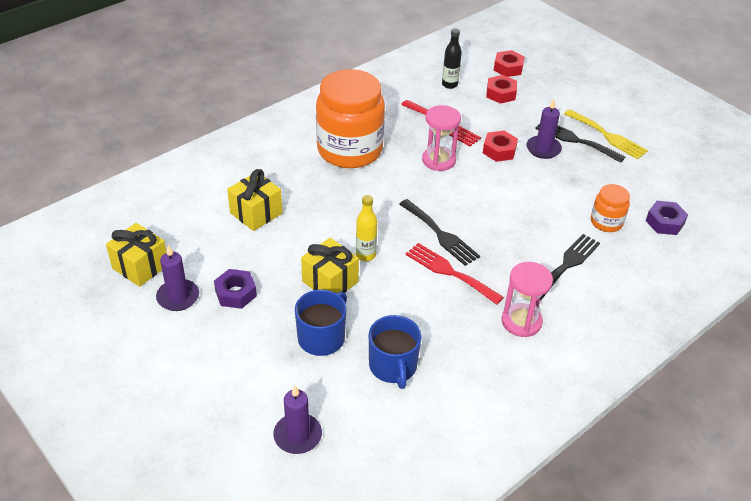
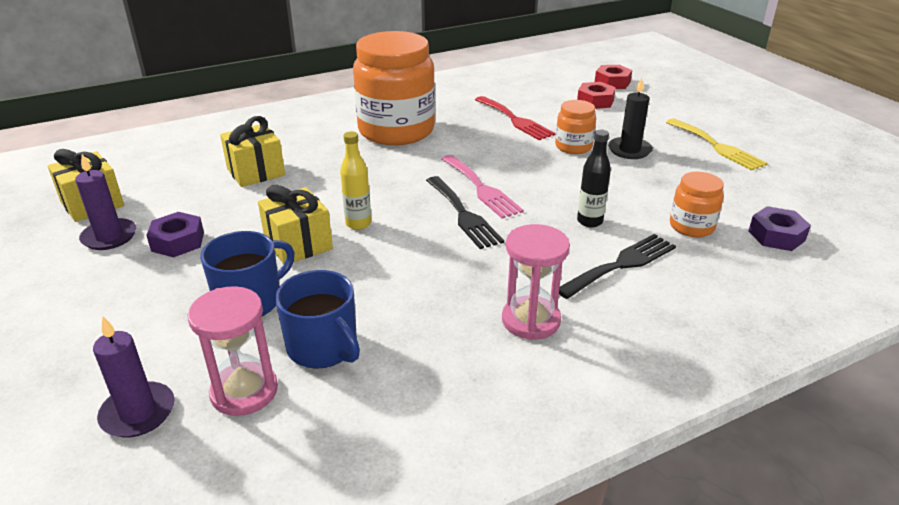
camera: 15 degrees right, 10 degrees down
(393, 366) = (323, 347): blue mug -> blue mug turned 45 degrees counterclockwise
(438, 160) = (495, 148): pink hourglass -> pink hourglass (244, 391)
(444, 206) = (481, 188): none -> pink fork
(449, 84) = (538, 90): black bottle -> black bottle (589, 221)
(449, 272) = (456, 253): red fork -> none
(499, 150) = (573, 147): red nut -> orange jar
(543, 149) = (629, 150): purple candle -> black candle
(575, 140) = (673, 146): black fork -> none

